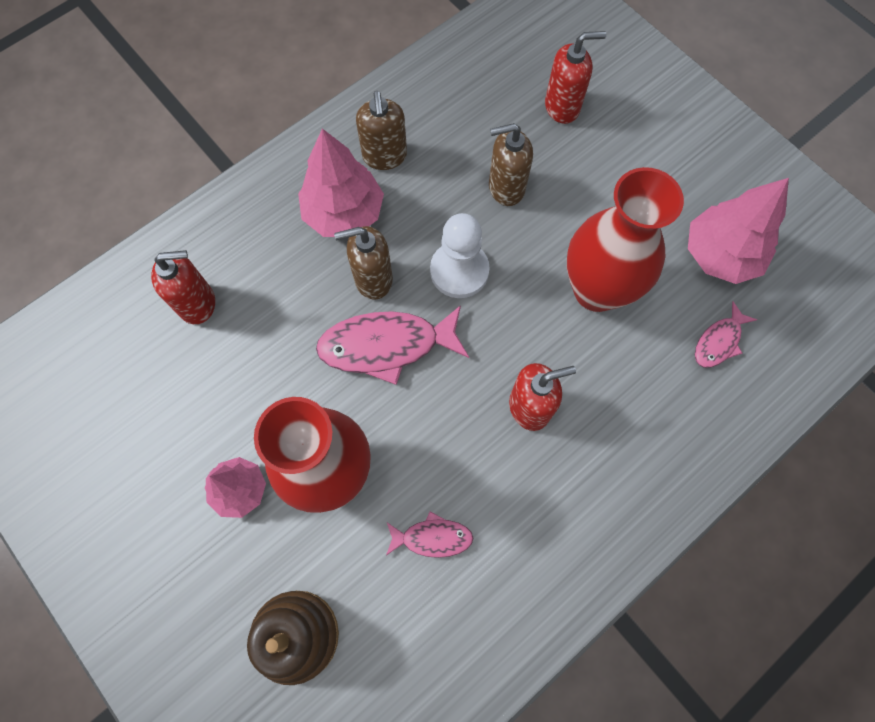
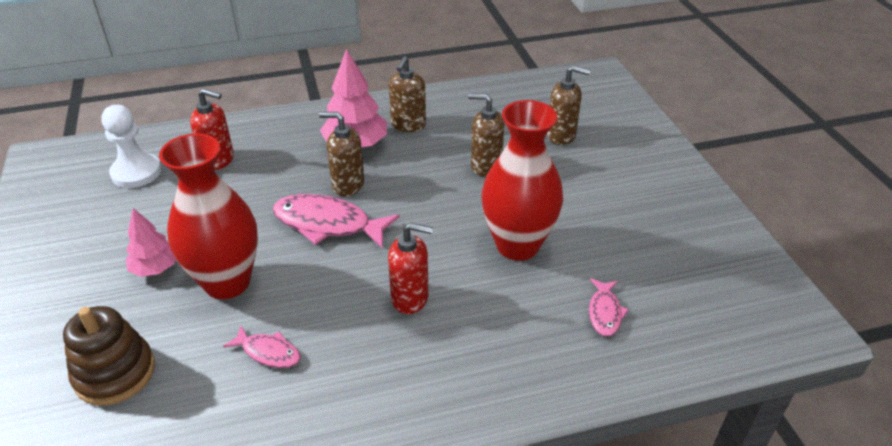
camera: 25 degrees right, 30 degrees down
(459, 271) = (415, 200): white pawn -> white pawn (136, 172)
(562, 107) = (561, 136): red soap dispenser -> brown soap dispenser
(718, 341) = (604, 313): pink fish -> pink fish turned 60 degrees counterclockwise
(720, 254) = (641, 257): pink tree -> none

